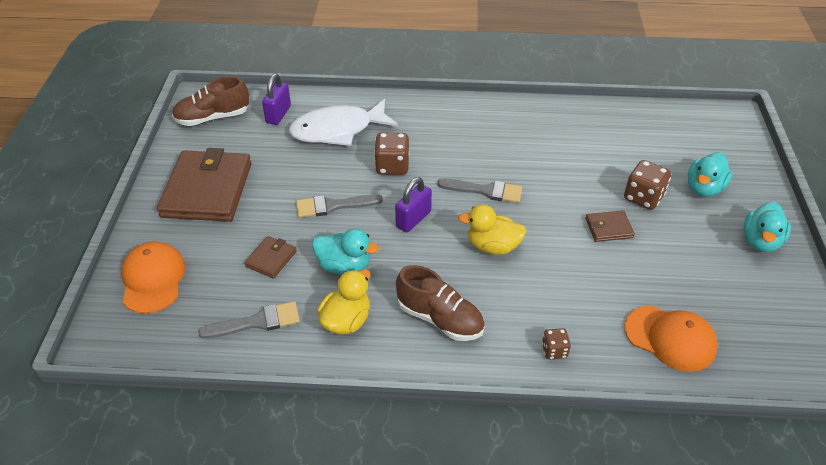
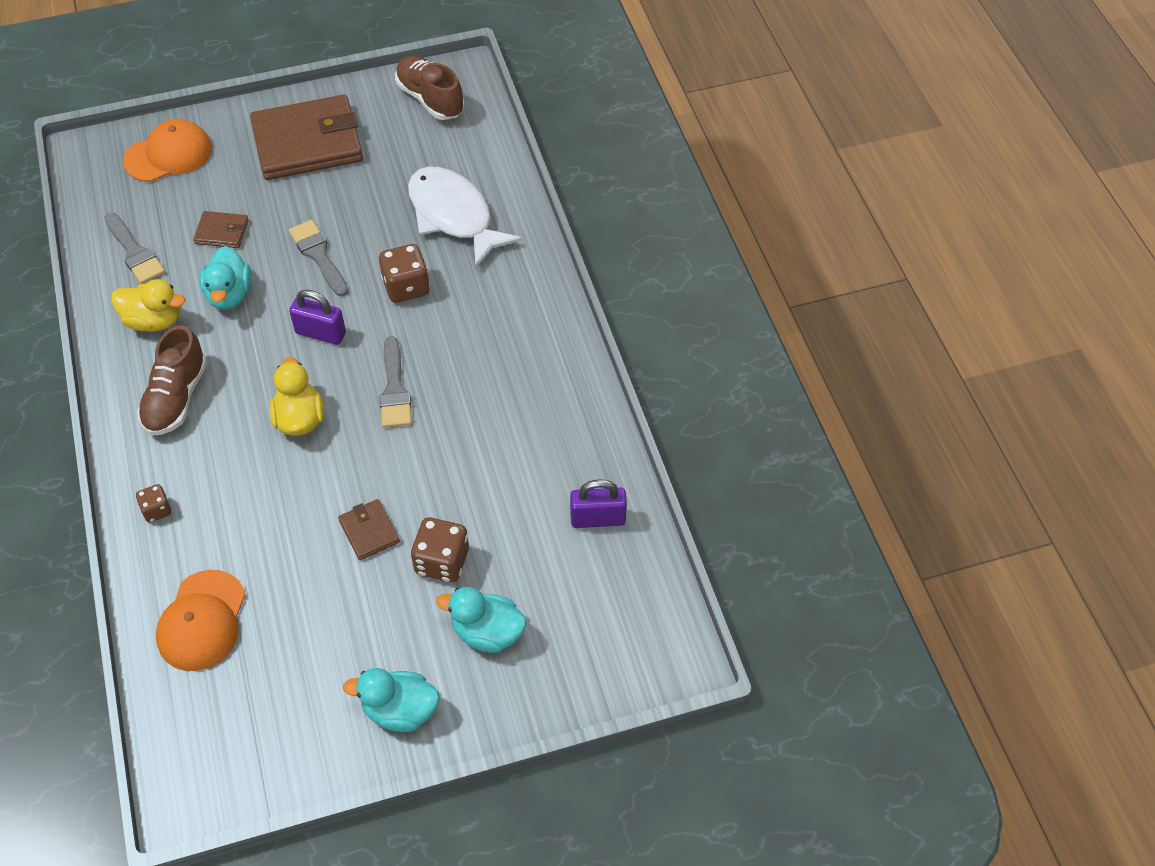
camera: 70 degrees right, 10 degrees up
(278, 114) = (461, 152): purple padlock -> purple padlock (598, 519)

